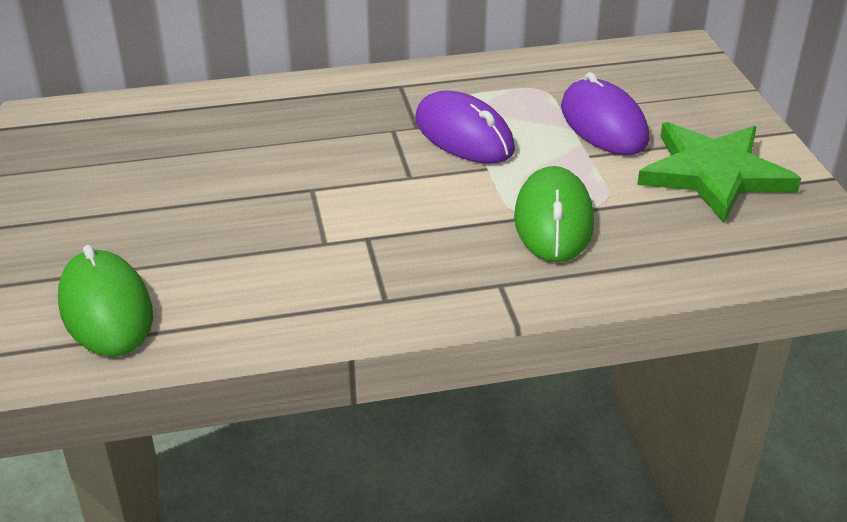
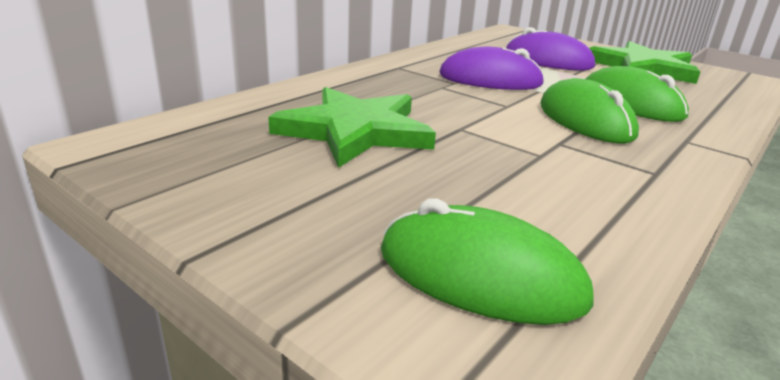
camera: 40 degrees left, 10 degrees down
(221, 161) = (355, 131): none -> green star
(449, 222) = (585, 120): none -> green mouse

